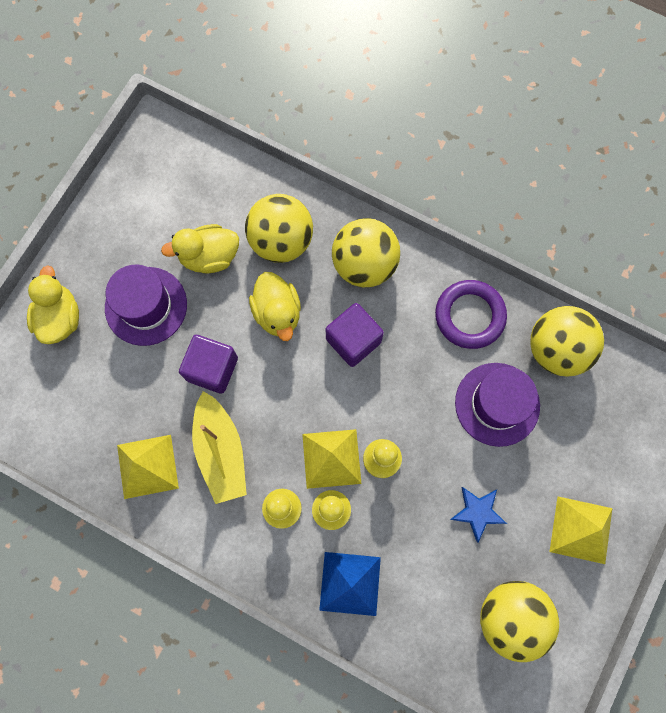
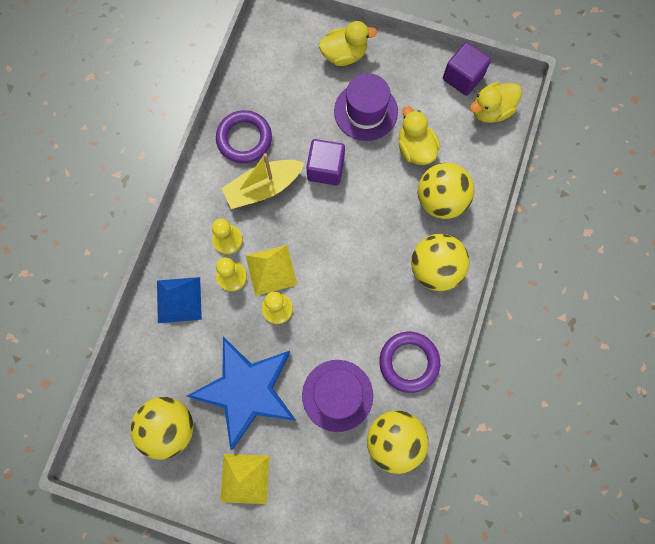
camera: 80 degrees right, 0 degrees up
(147, 466) = (244, 139): yellow pyramid -> purple ring
(277, 313) = (380, 208): yellow duck -> yellow duck (490, 110)
(353, 340) = (369, 271): purple cube -> purple cube (463, 77)
(477, 512) = (246, 390): blue star -> blue star, size x2.43

